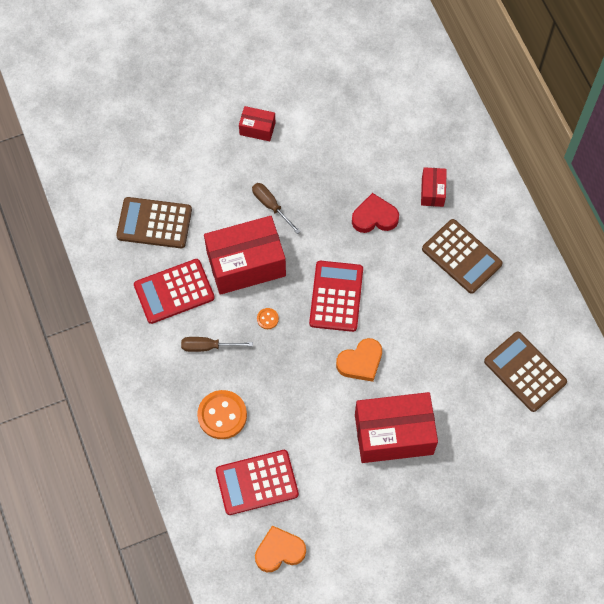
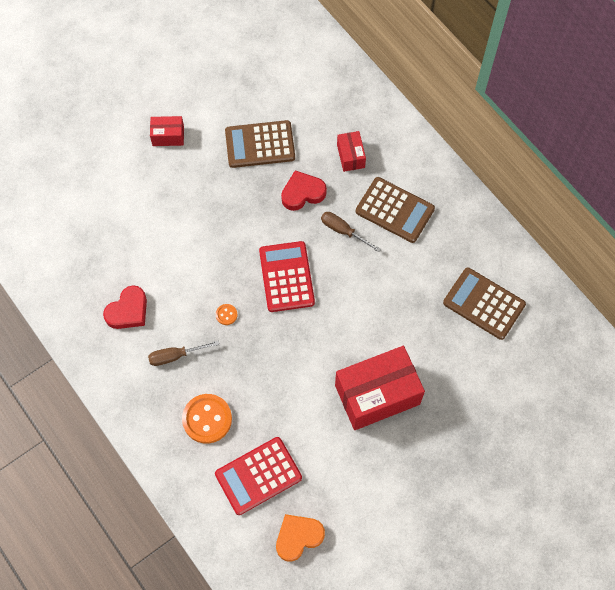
camera: 15 degrees left, 0 degrees up
(154, 223) = (91, 250): brown calculator -> brown calculator (260, 144)
(174, 291) = (128, 311): red calculator -> red heart
(246, 264) = (191, 267): red box -> none
(271, 206) = (201, 206): brown screwdriver -> brown screwdriver (343, 231)
(360, 362) = (327, 334): orange heart -> none

